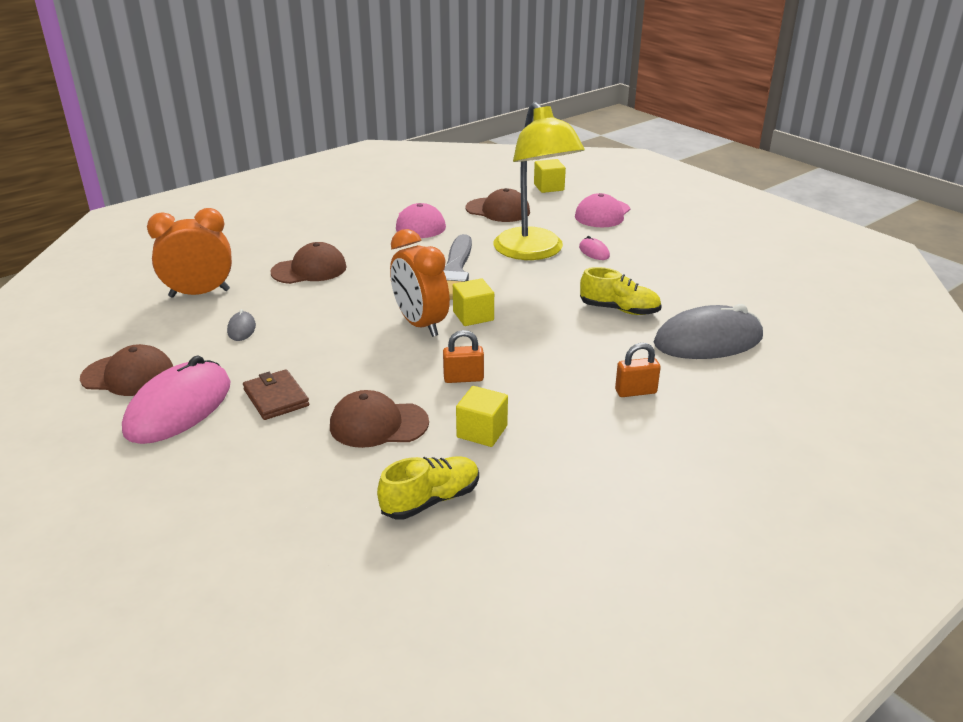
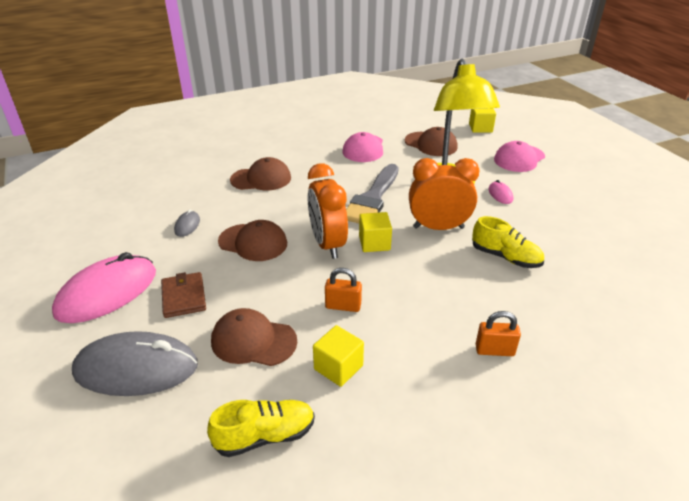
camera: 15 degrees right, 5 degrees up
(128, 375) = (86, 255): brown cap -> brown cap (253, 242)
(199, 293) = (171, 188): orange clock -> orange clock (438, 227)
(708, 340) = (581, 305): grey mouse -> grey mouse (136, 368)

